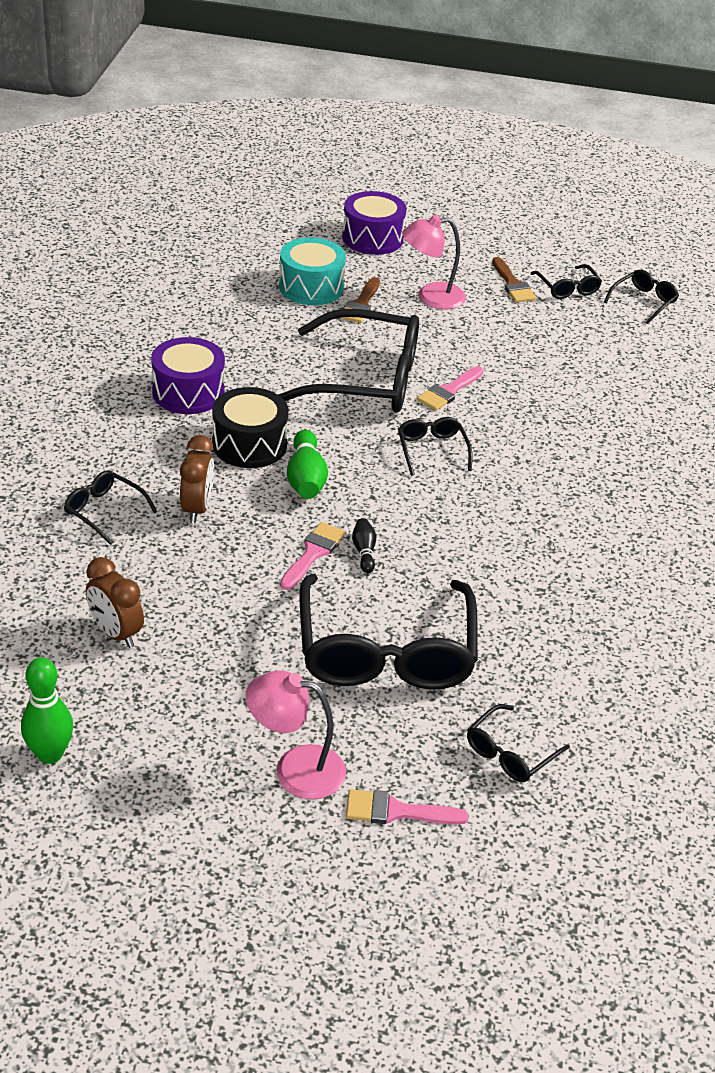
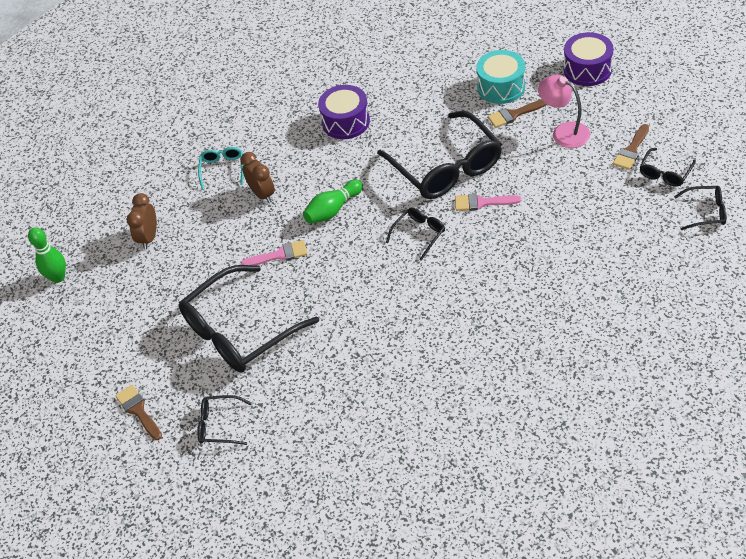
camera: 60 degrees right, 10 degrees up
(104, 511) = (223, 169): black glasses -> turquoise glasses
(197, 508) = (262, 194): brown clock -> brown clock turned 90 degrees counterclockwise
(249, 444) = (333, 172): black drum -> none
(295, 769) = (129, 358): pink lamp -> none
(364, 551) = (303, 271): black bowling pin -> none
(396, 811) = (138, 410): pink brush -> brown brush

